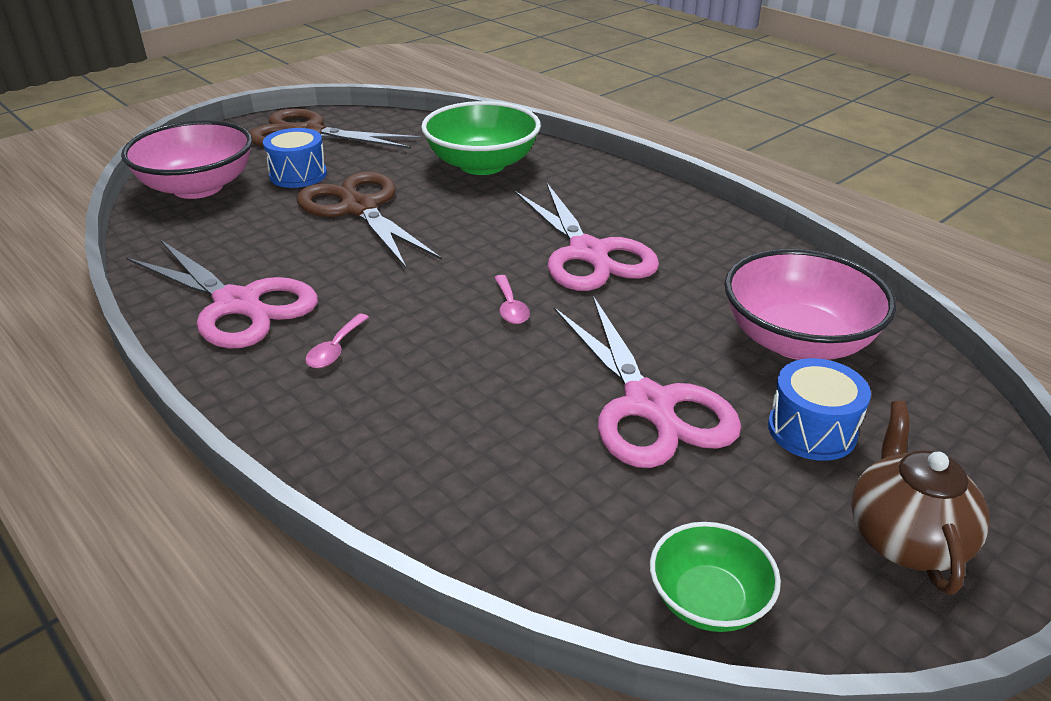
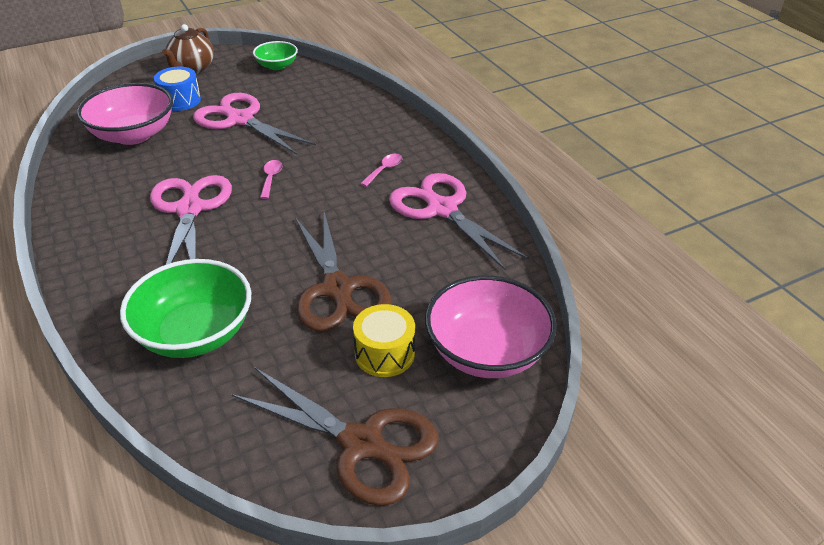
camera: 165 degrees left, 5 degrees up
(298, 175) = (384, 354): blue drum -> yellow drum
(648, 405) = (240, 119): pink scissors -> pink scissors turned 45 degrees counterclockwise

